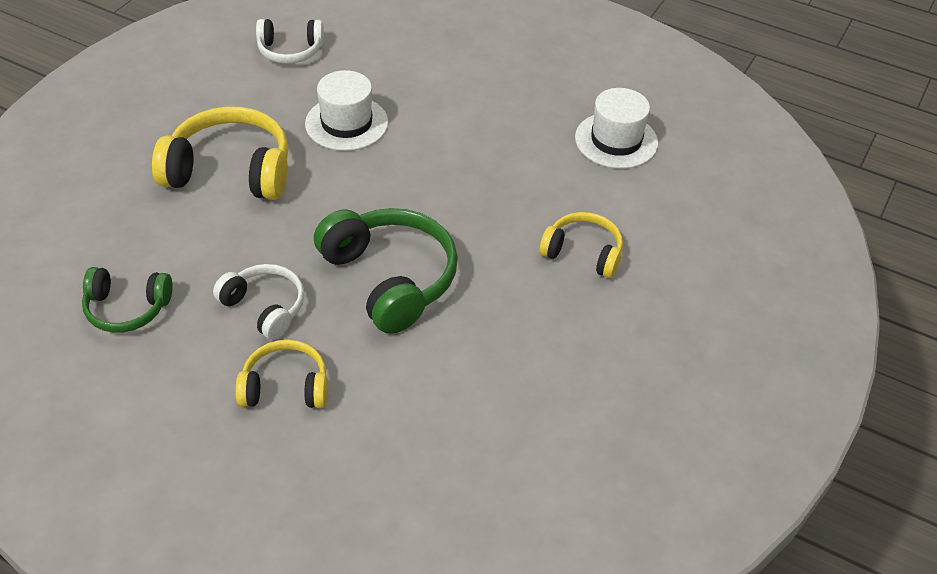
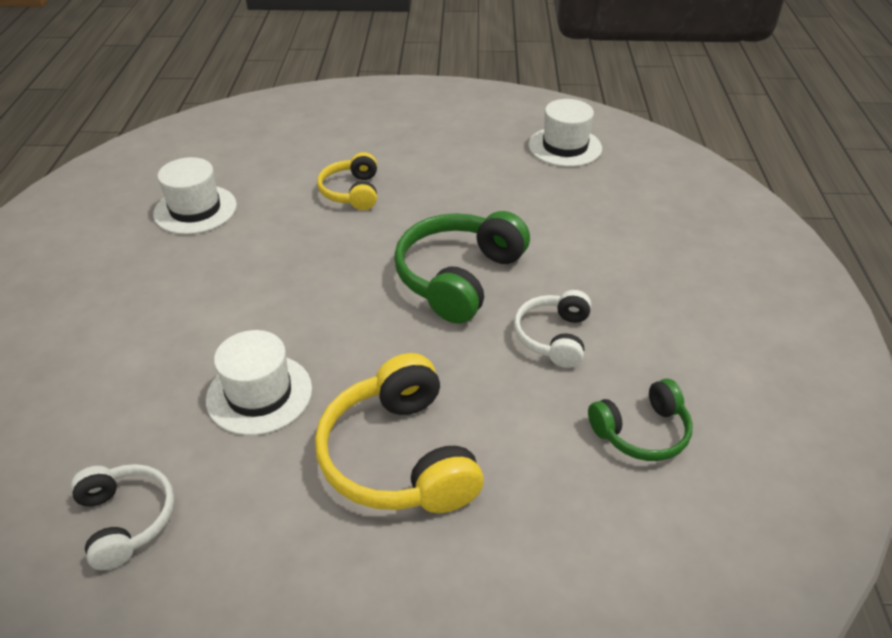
camera: 115 degrees left, 5 degrees down
(127, 308) = (641, 432): green headphones -> green headphones turned 90 degrees clockwise
(285, 386) = (615, 289): yellow headphones -> none
(570, 493) = (565, 147): none -> white hat

